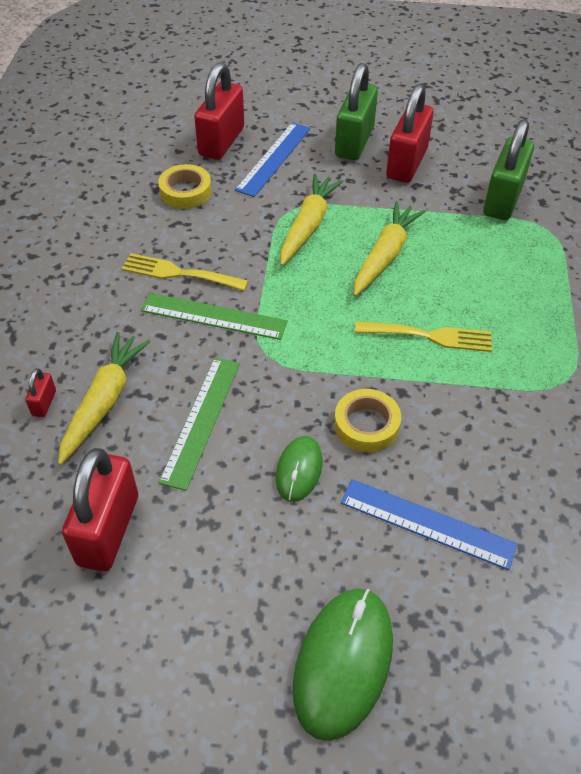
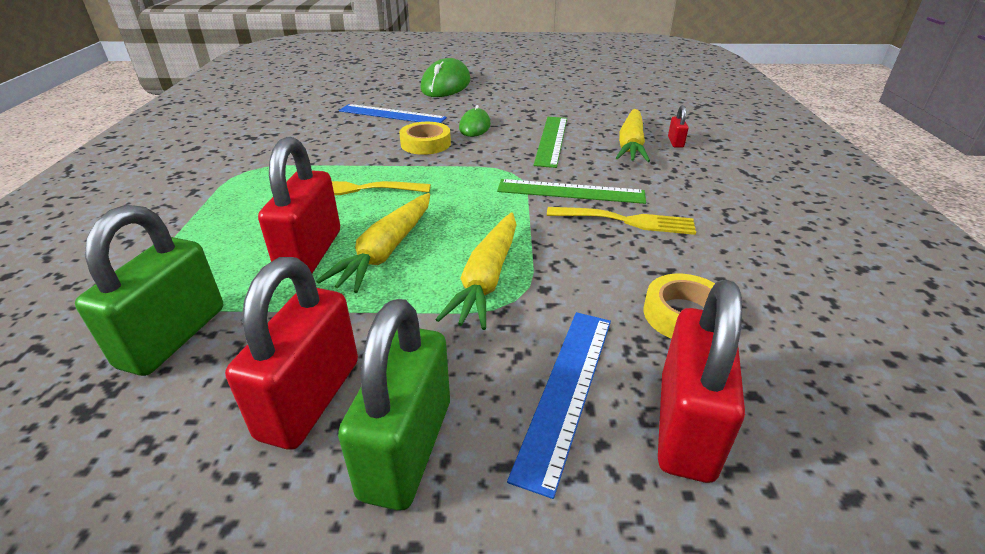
camera: 175 degrees right, 15 degrees down
(108, 530) = (586, 106): red padlock -> red padlock (310, 252)

